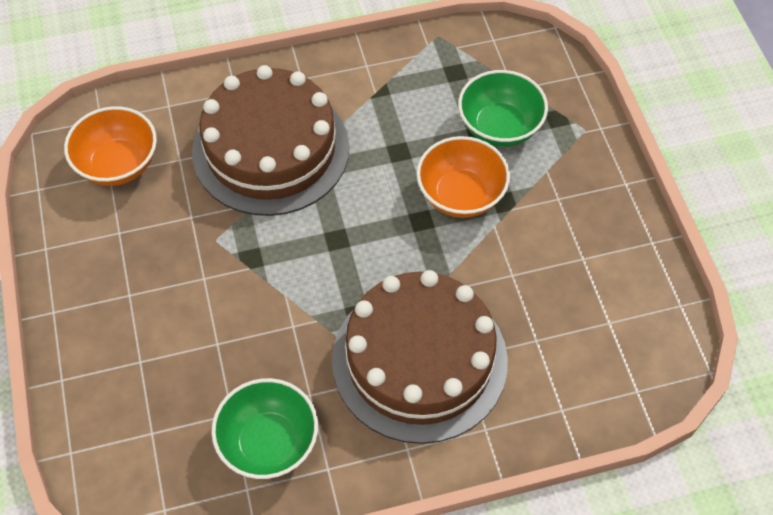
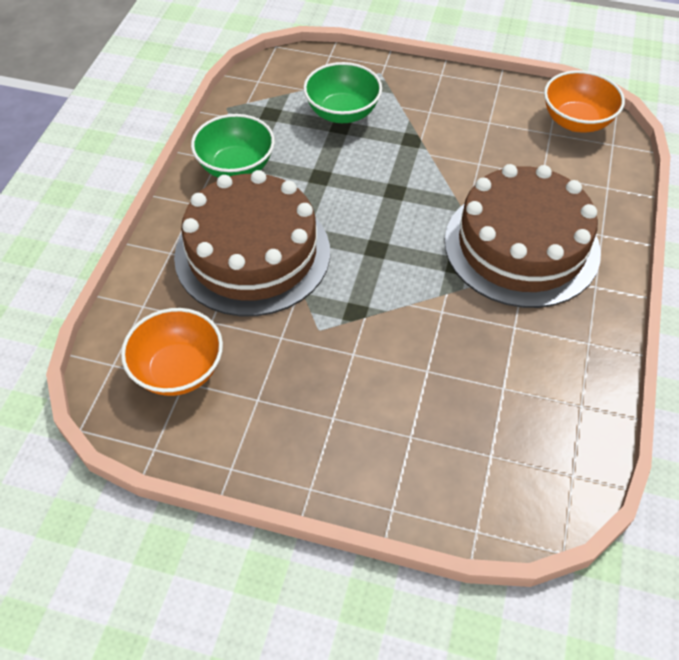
camera: 60 degrees left, 5 degrees down
(269, 443) = (545, 372): green bowl -> green bowl (236, 167)
(461, 195) = (388, 159): orange bowl -> orange bowl (576, 121)

